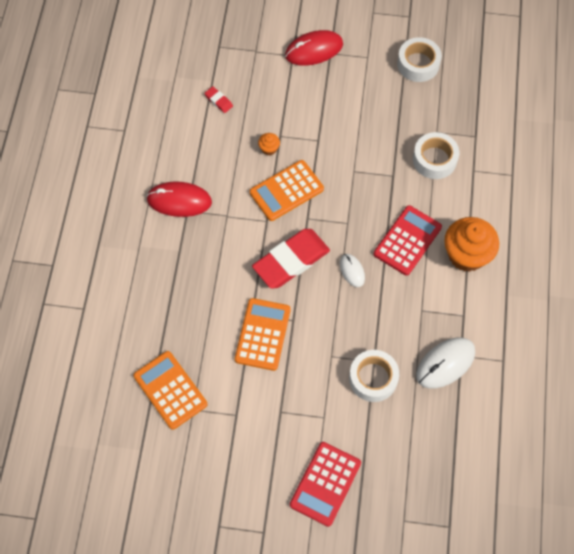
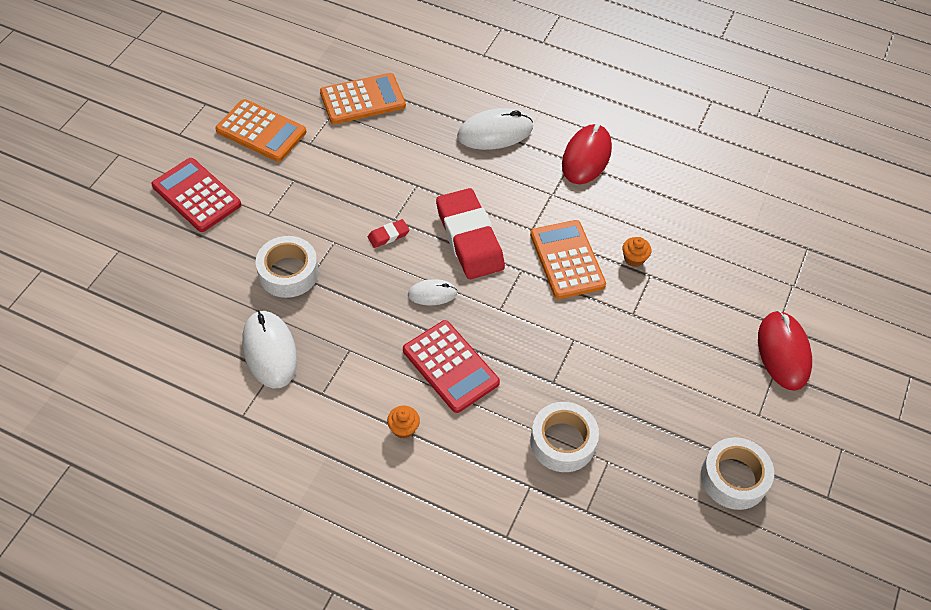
camera: 105 degrees right, 10 degrees down
(175, 273) = (495, 132): none -> white mouse
(218, 101) = (719, 226): red eraser -> red eraser (388, 235)
(262, 334) = (389, 188): orange calculator -> orange calculator (261, 131)
(466, 255) = (403, 428): orange cupcake -> orange cupcake, size x0.43

